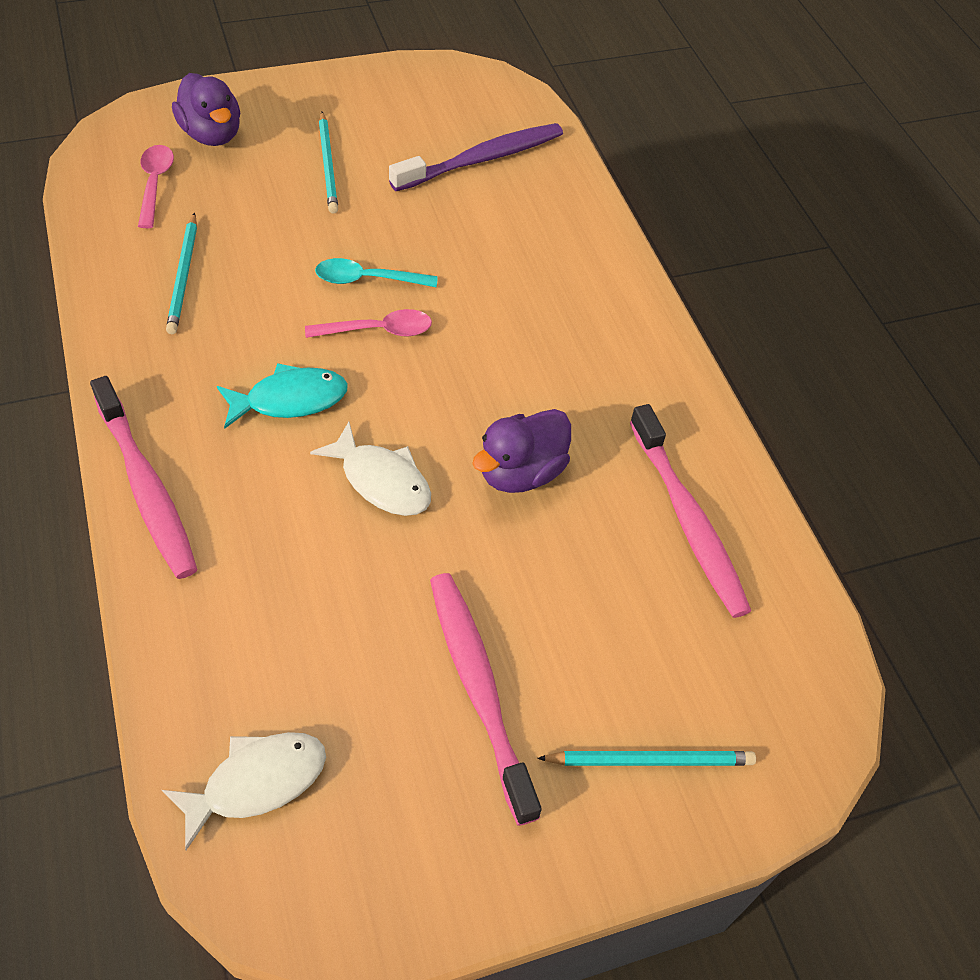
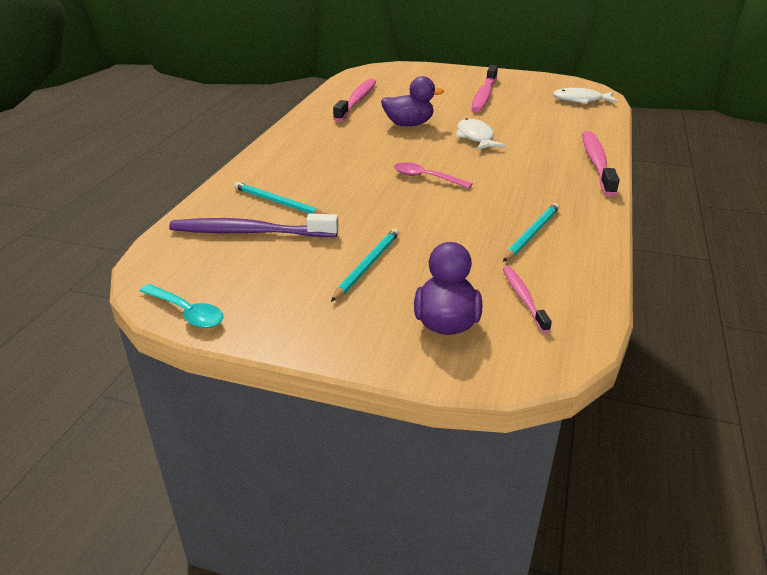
camera: 140 degrees left, 20 degrees down
(155, 184) = (523, 298): pink spoon -> pink toothbrush
(290, 400) = (500, 169): turquoise fish -> none
(367, 279) = (409, 198): turquoise spoon -> turquoise spoon (187, 312)
(651, 760) = (440, 76): turquoise pencil -> turquoise pencil (278, 202)

